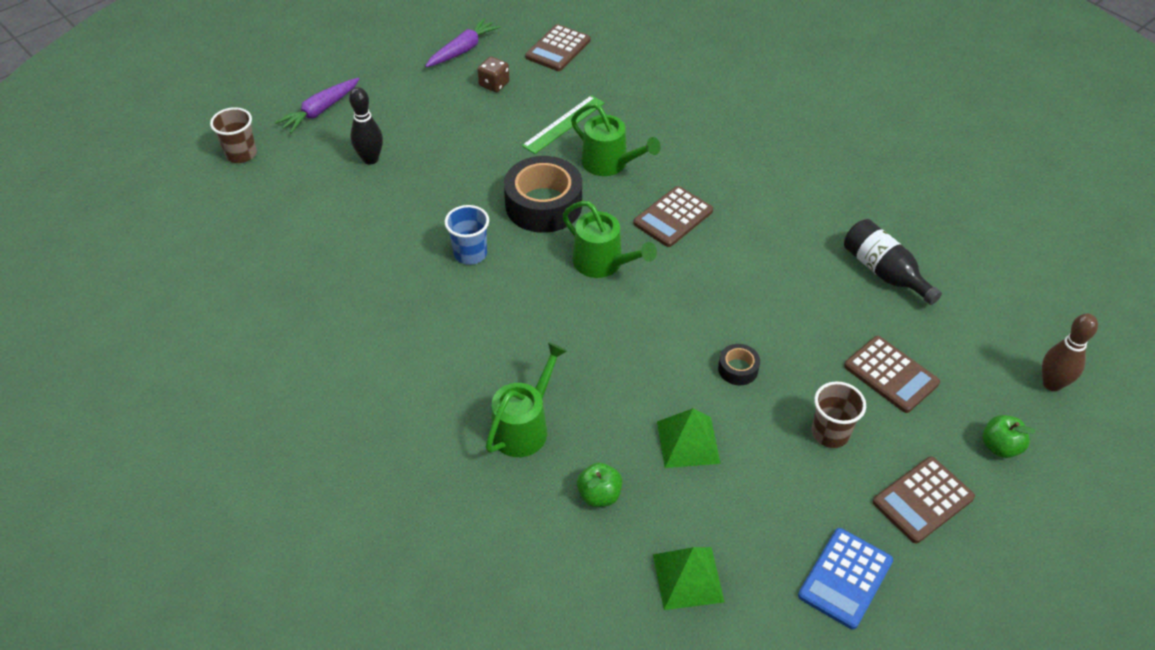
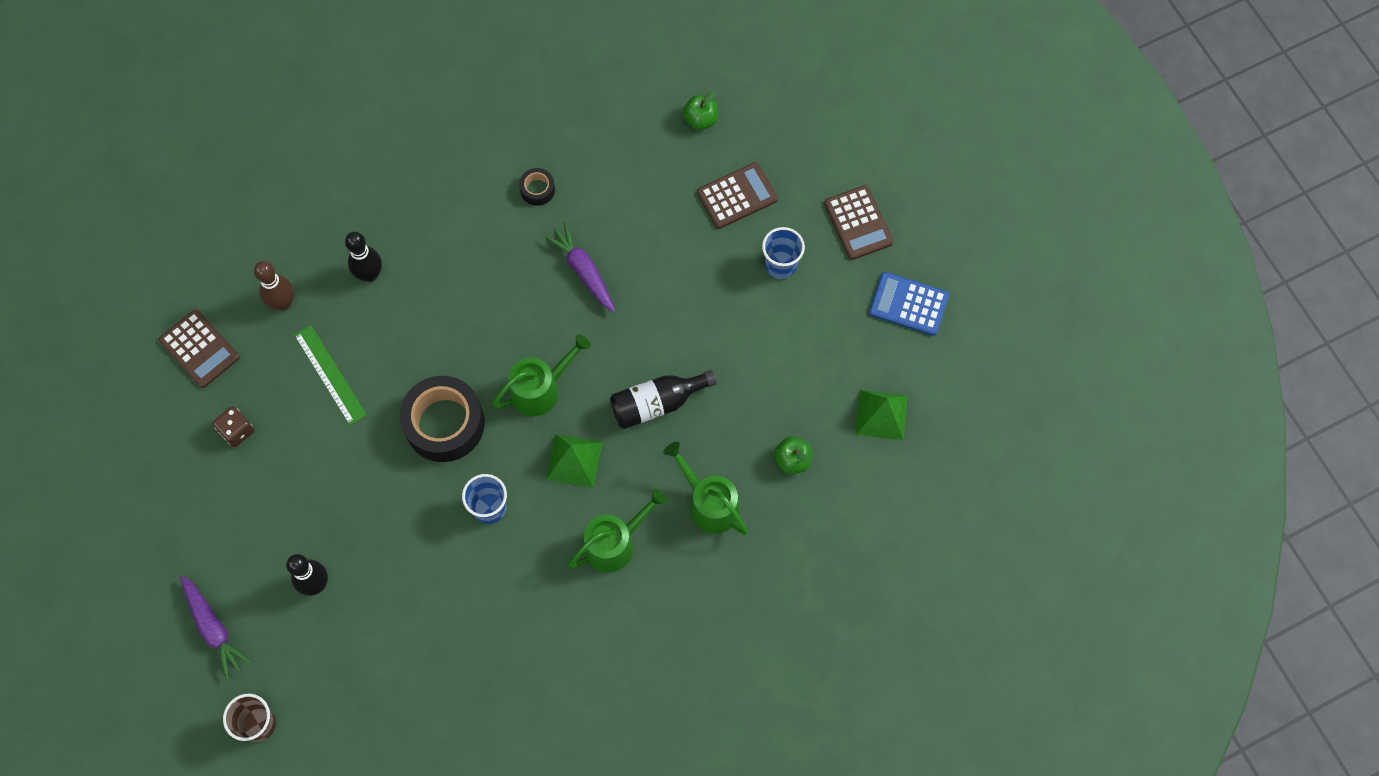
camera: 75 degrees left, 20 degrees up
(463, 50) = (161, 452): purple carrot -> purple carrot (583, 271)
(609, 163) = (406, 346): green watering can -> green watering can (615, 543)
(667, 126) = (370, 274): none -> black bowling pin
(673, 217) = (501, 309): brown calculator -> none
(688, 442) = (760, 376): green pyramid -> green pyramid (574, 460)
(738, 369) = (697, 312): black tape -> black tape (537, 189)
(830, 433) = (781, 265): brown cup -> blue cup
(845, 578) = (908, 304): blue calculator -> blue calculator turned 150 degrees clockwise
(884, 272) = (626, 155): black bottle -> black bottle (657, 403)
(1000, 447) = (826, 147): green apple -> green apple (700, 119)
(1052, 384) = (779, 82): brown bowling pin -> brown bowling pin (283, 303)

